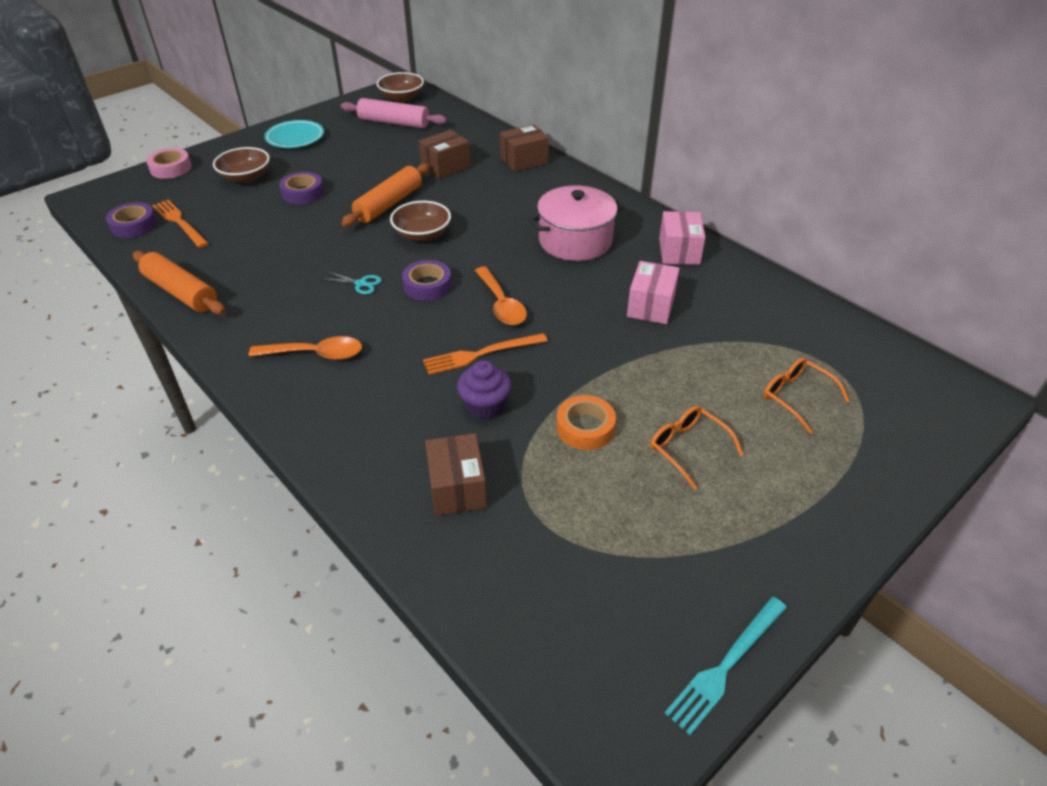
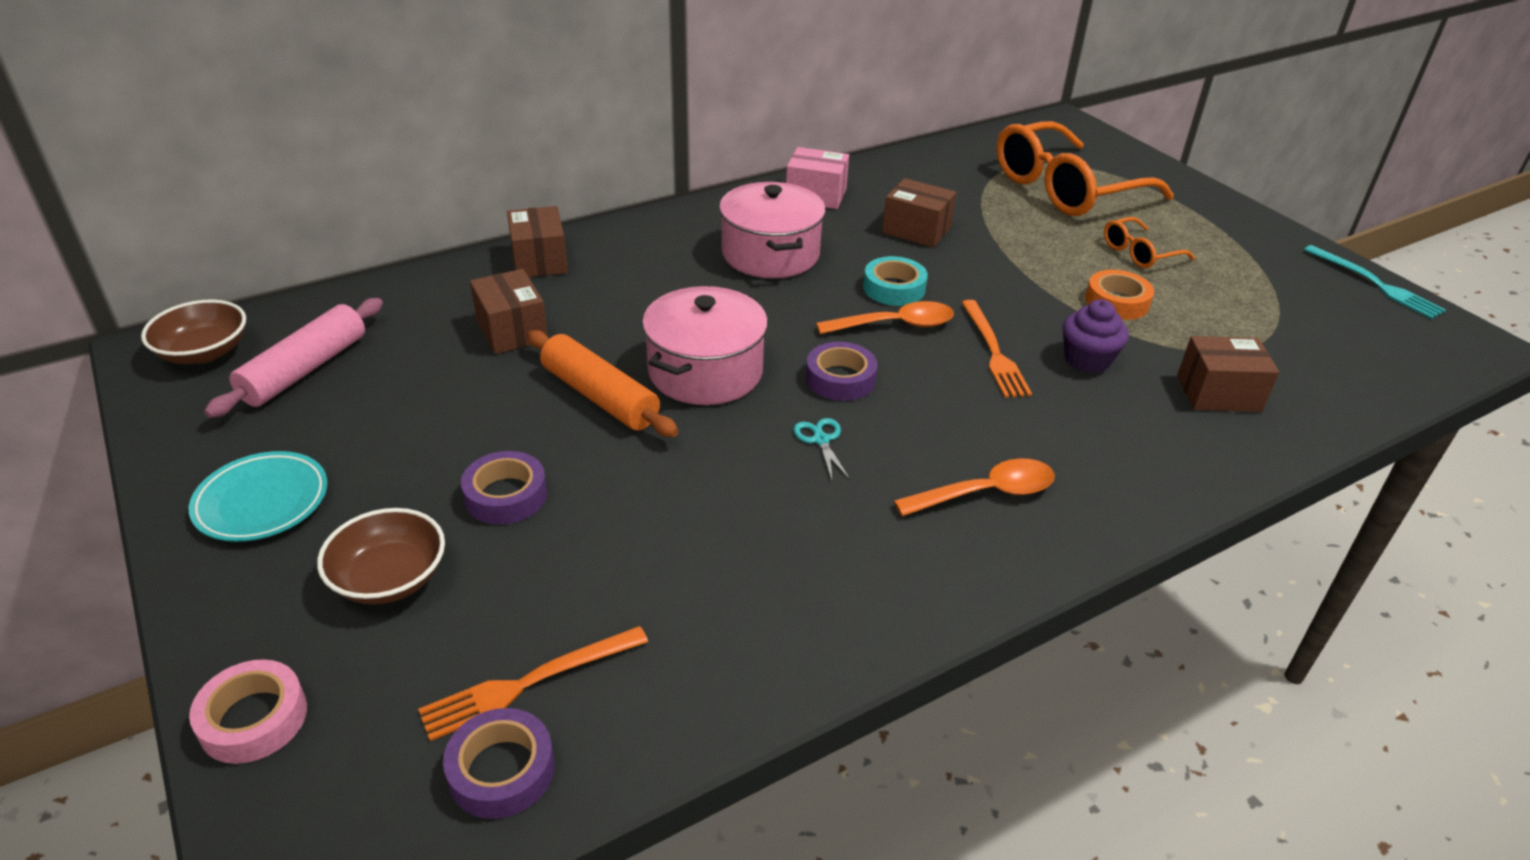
camera: 80 degrees left, 5 degrees down
(181, 292) = (793, 663): orange rolling pin -> none
(315, 354) = (985, 493): orange spoon -> orange spoon turned 60 degrees clockwise
(361, 284) = (820, 440): turquoise scissors -> turquoise scissors turned 45 degrees counterclockwise
(422, 234) = (705, 371): brown bowl -> pink pot
(552, 300) = (894, 288): none -> turquoise tape
(651, 306) = (916, 230): pink box -> brown box
(796, 397) = (1065, 189): orange glasses -> orange glasses, size x2.15

